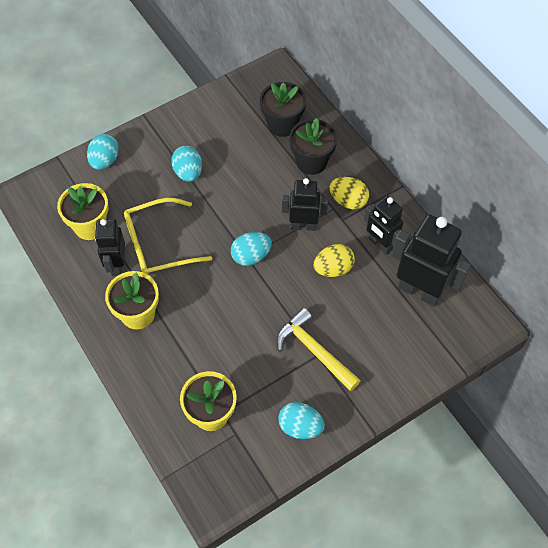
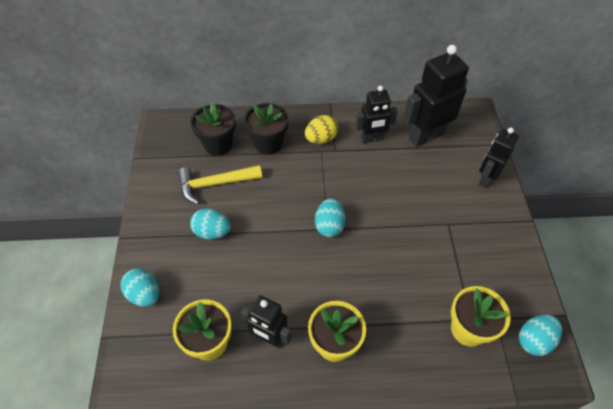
camera: 60 degrees left, 5 degrees down
(158, 244) = (271, 291): yellow glasses -> none
(300, 426) = (508, 267): turquoise egg -> turquoise egg (534, 340)
(303, 225) = (324, 177): black robot -> black robot (486, 178)
(314, 351) = (444, 224): yellow hammer -> yellow hammer (215, 184)
(333, 269) = (376, 177): yellow egg -> none

